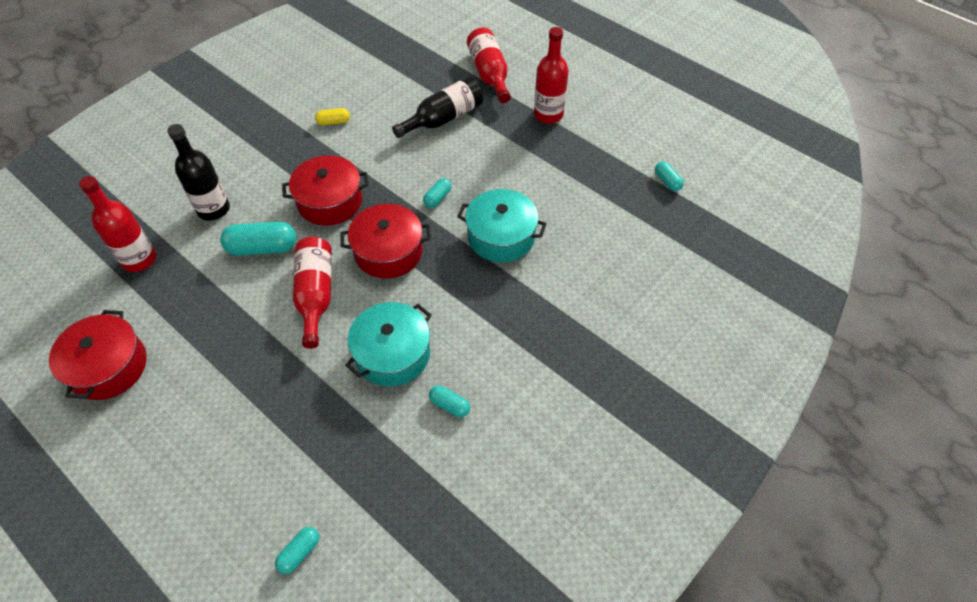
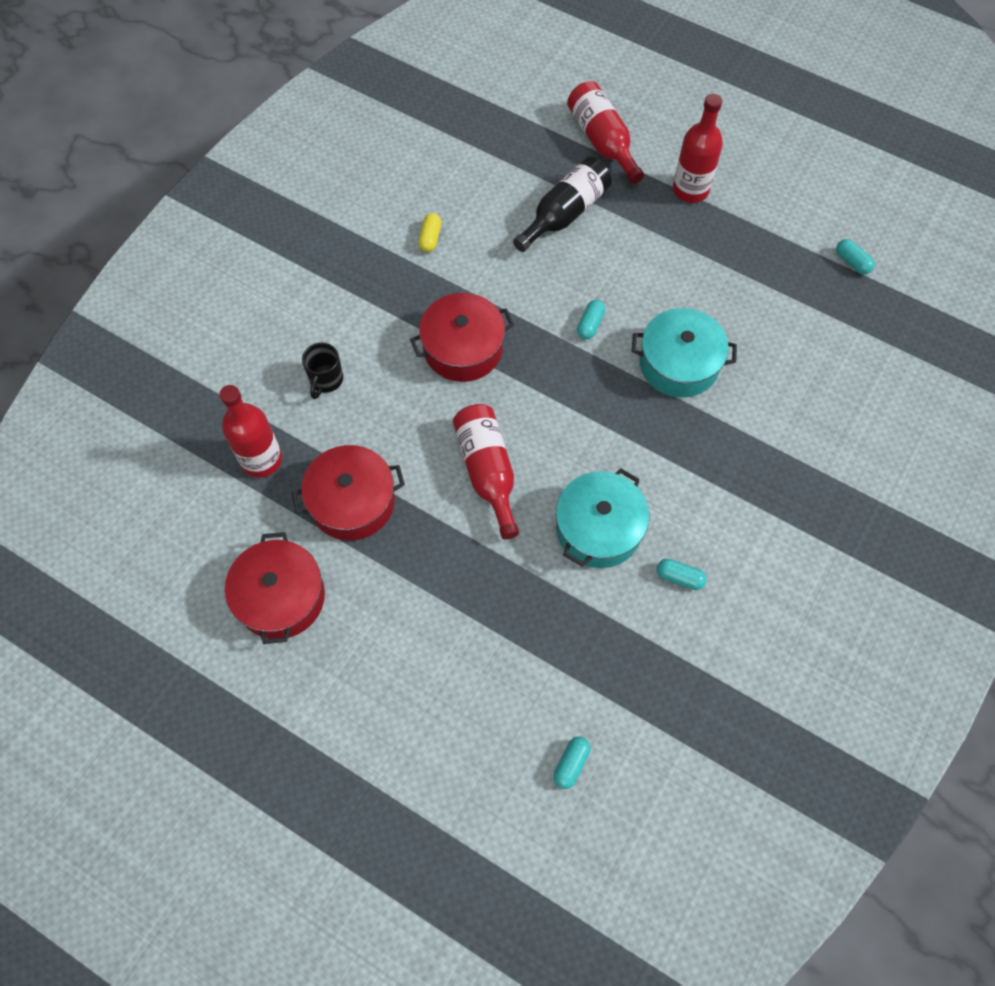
camera: 10 degrees left, 10 degrees up
(213, 209) = (326, 380): black bottle -> black mug
(262, 248) = (404, 422): turquoise capsule -> none
(333, 122) = (430, 238): yellow capsule -> yellow capsule turned 60 degrees counterclockwise
(388, 252) = (554, 404): red pot -> red pot (352, 502)

